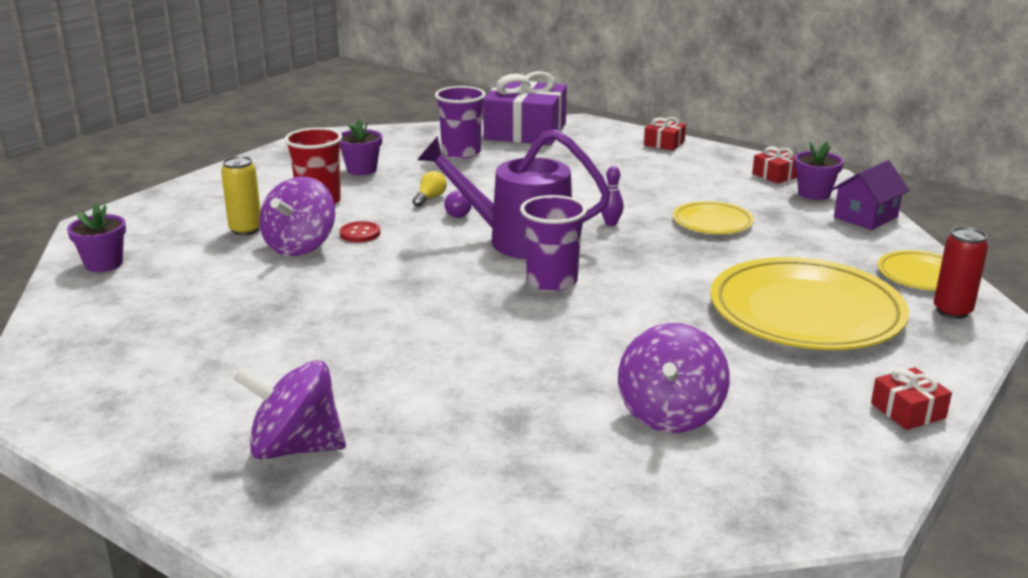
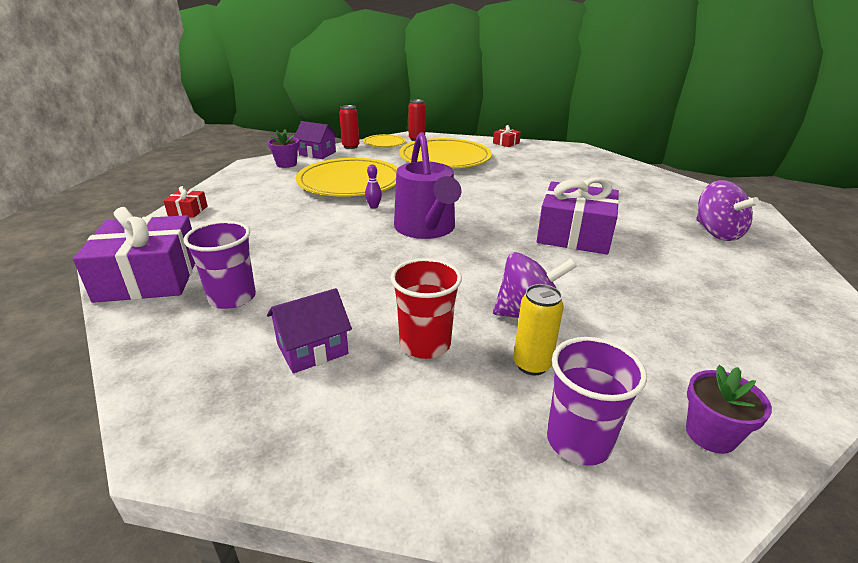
camera: 115 degrees left, 5 degrees up
(360, 234) = (475, 293): red button -> none
(361, 170) = (312, 349): purple flower pot -> purple house
(416, 324) = (574, 234): none -> purple gift
(430, 198) = (372, 282): yellow light bulb -> none
(456, 213) = (397, 262): purple light bulb -> none
(552, 281) = (476, 209): purple cup -> purple cup (578, 441)
(670, 414) = (563, 171): purple spinning top -> none
(712, 222) = (350, 182): yellow plate -> yellow plate, size x2.02
(776, 175) = (255, 174): red gift -> none
(903, 245) = (350, 147): none -> red can

